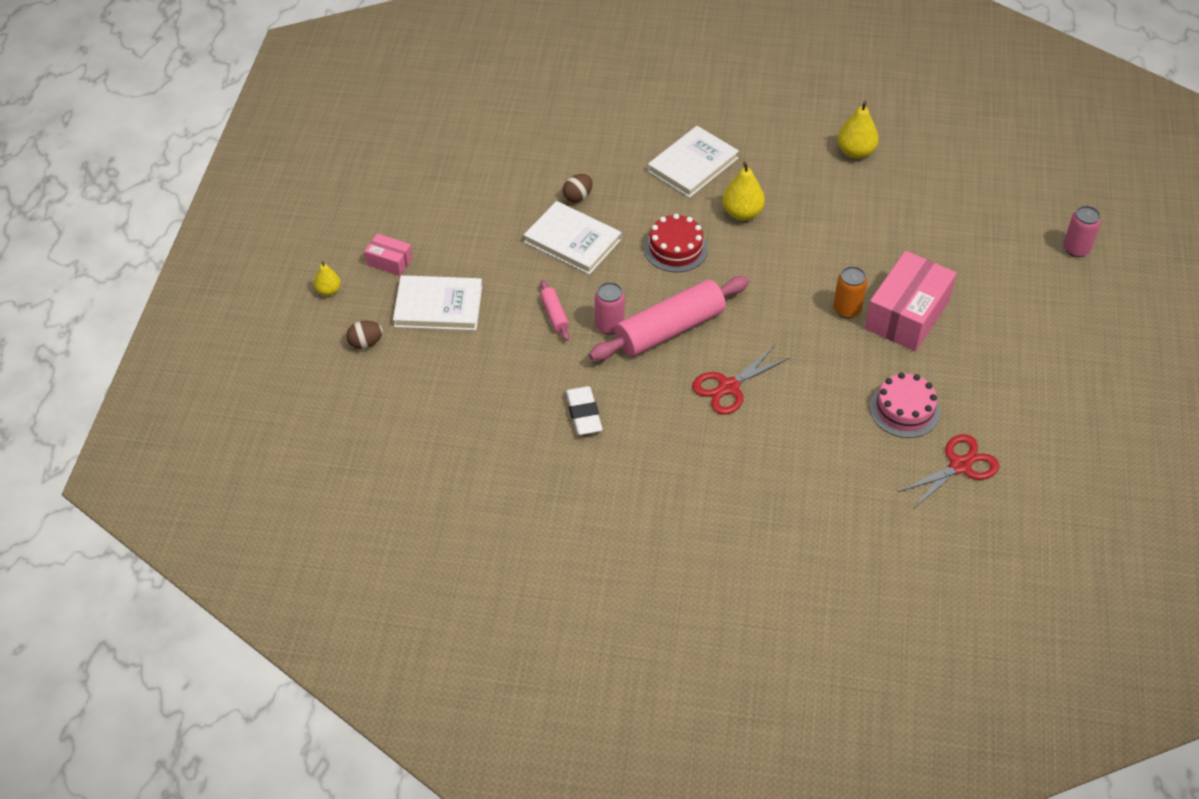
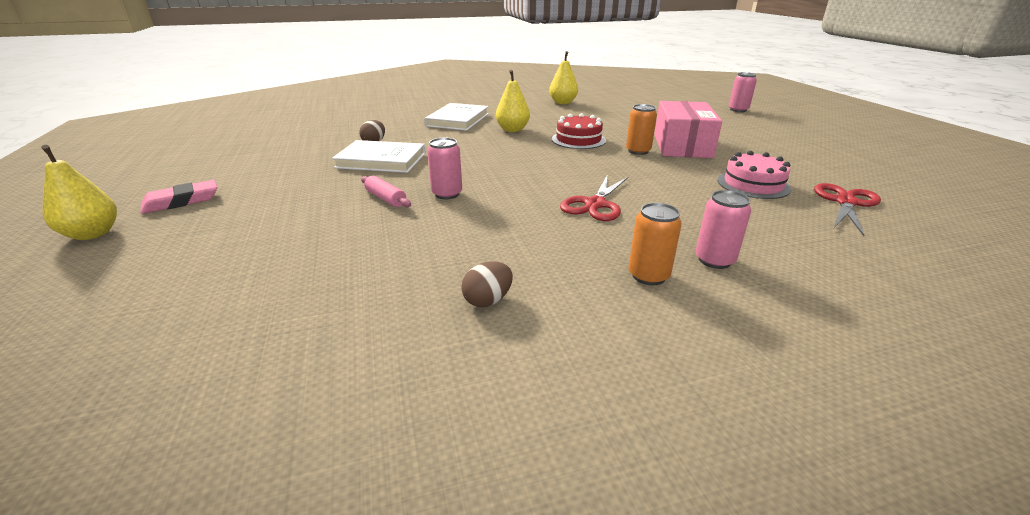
camera: 25 degrees left, 20 degrees down
(328, 291) = (92, 234): yellow pear -> yellow pear, size x1.65
(365, 343) = (142, 263): brown egg -> brown egg (488, 300)
(389, 261) = (181, 201): pink box -> pink eraser
(438, 306) = (246, 218): white book -> none
(583, 414) = (461, 255): white eraser -> none
(670, 329) = (507, 185): pink rolling pin -> none
(675, 248) = (475, 150): red cake -> red cake (578, 140)
(702, 484) = (648, 276): none -> orange can
(765, 487) = (714, 260): none -> pink can

